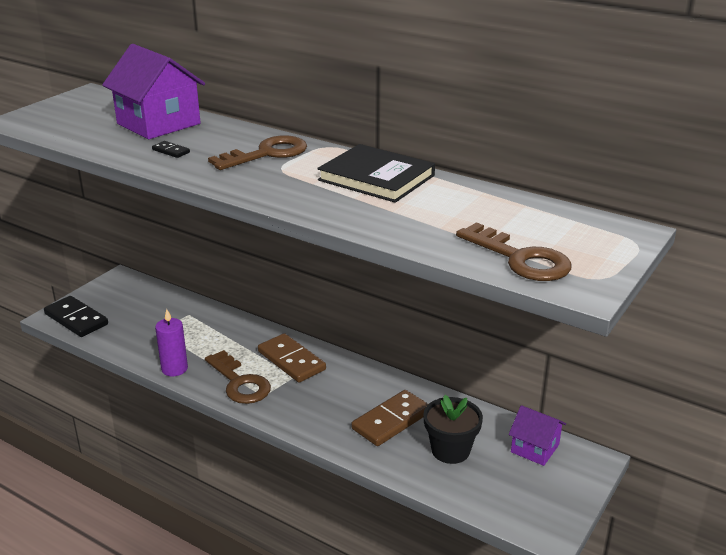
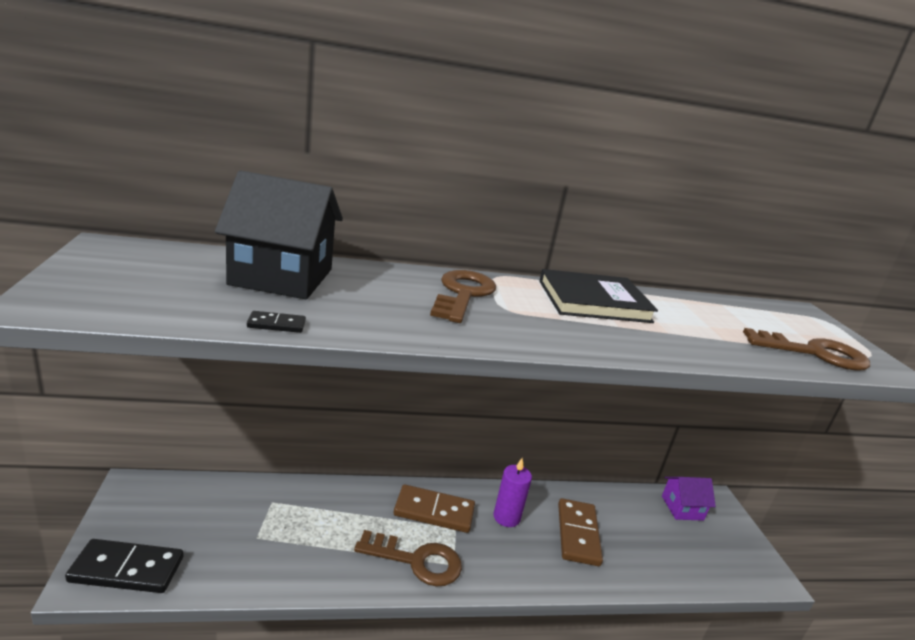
camera: 45 degrees left, 5 degrees down
(158, 124) = (281, 277): purple house -> black house
(171, 151) = (361, 310): black domino -> black domino (276, 324)
(174, 369) = (331, 579): purple candle -> purple candle (506, 517)
(450, 450) = (644, 540): black flower pot -> none

